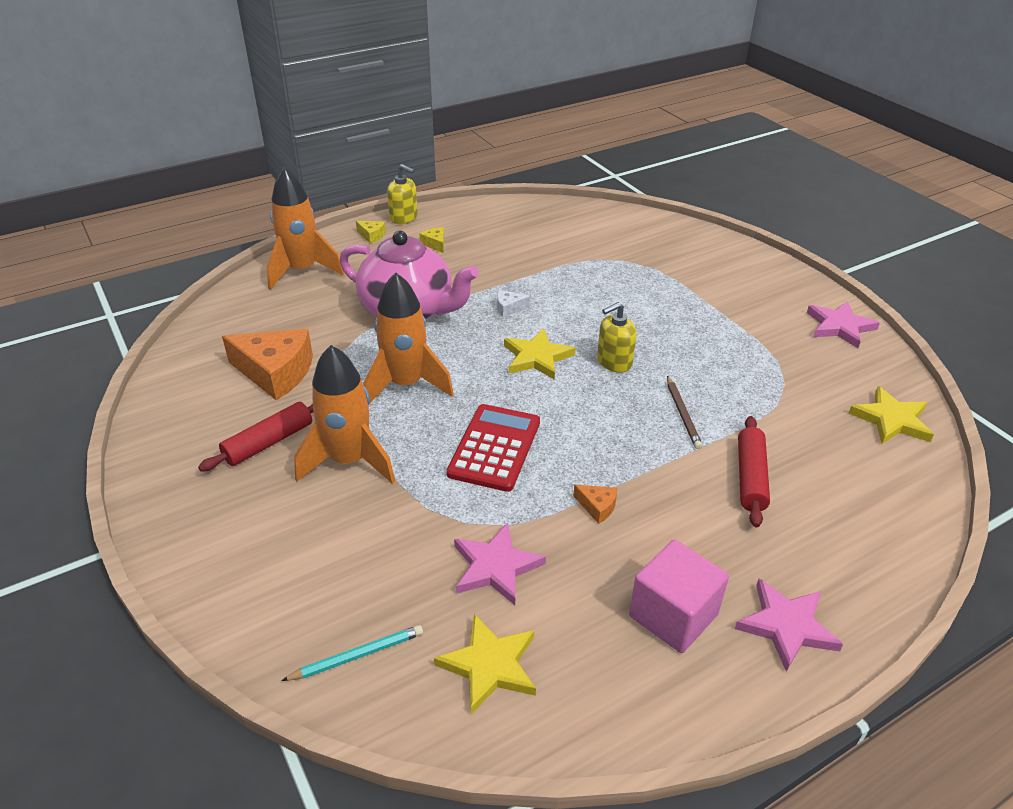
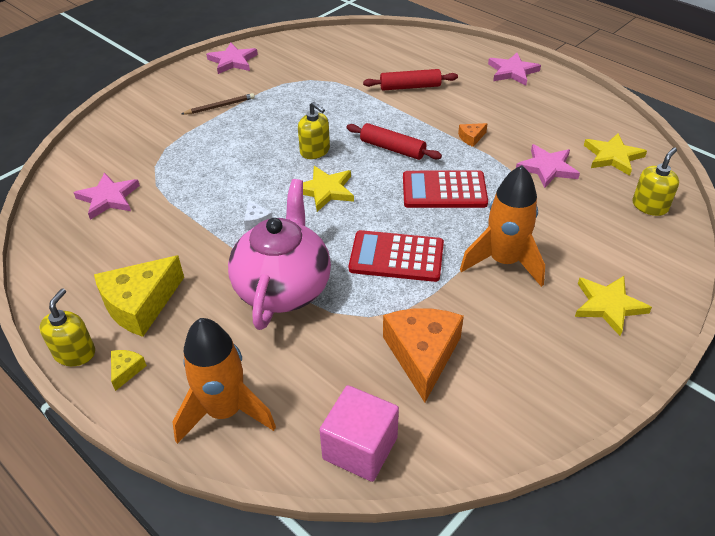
camera: 105 degrees left, 5 degrees up
(269, 442) = (514, 319): red rolling pin -> red rolling pin (392, 148)
(357, 656) = (650, 206): turquoise pencil -> yellow soap dispenser
(406, 385) = (396, 257): orange rocket -> red calculator
(435, 244) = (140, 304): yellow cheese -> yellow cheese, size x2.31
(581, 235) = (108, 198): none -> pink star
(597, 506) = (471, 138): orange cheese -> orange cheese turned 135 degrees counterclockwise
(673, 615) = (532, 103): pink cube -> pink cube (360, 448)
(682, 414) = (363, 115): brown pencil -> brown pencil (220, 106)
(891, 420) = (330, 44): yellow star -> yellow star (608, 305)

